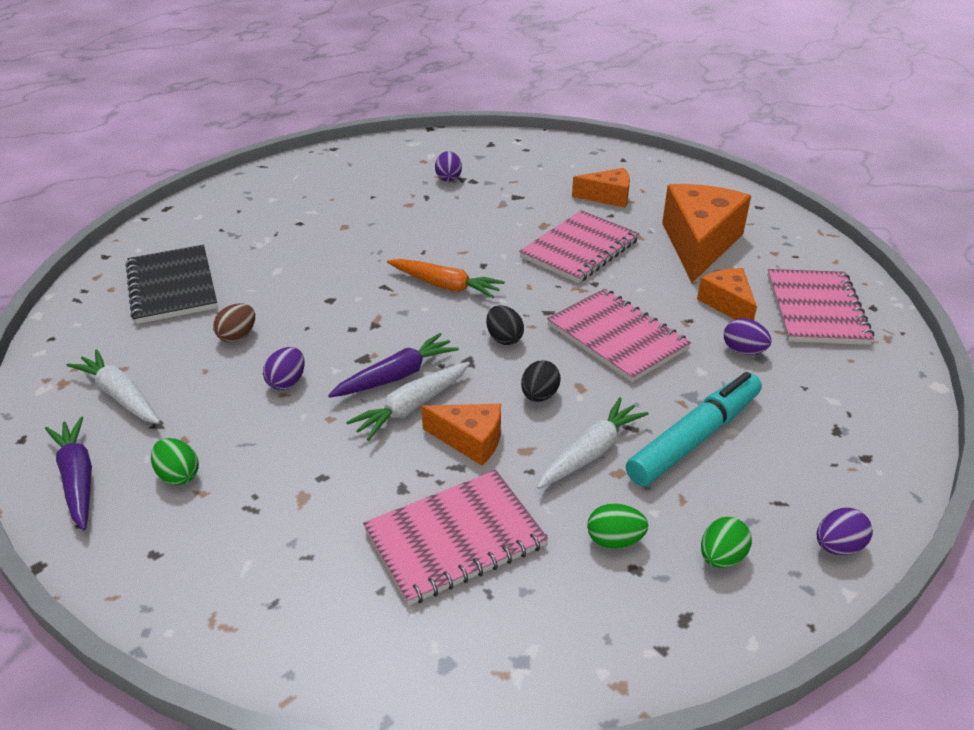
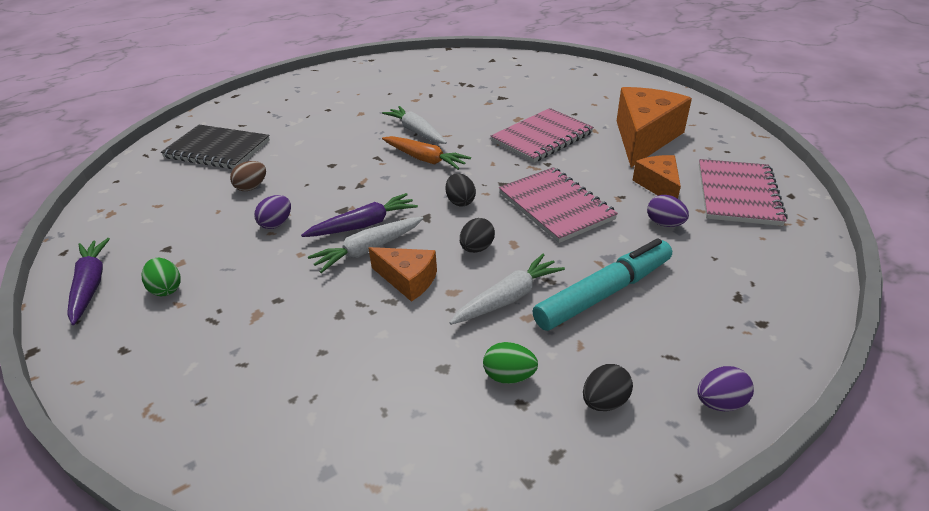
camera: 10 degrees right, 0 degrees up
(120, 396) = (147, 225): white carrot -> white carrot (416, 132)
(172, 286) = (217, 149): black notebook -> black notebook turned 60 degrees counterclockwise
(448, 178) = (452, 82): purple egg -> none
(455, 538) = (369, 360): pink notebook -> none
(608, 197) = (575, 100): orange cheese -> none
(721, 557) = (604, 401): green egg -> black egg

